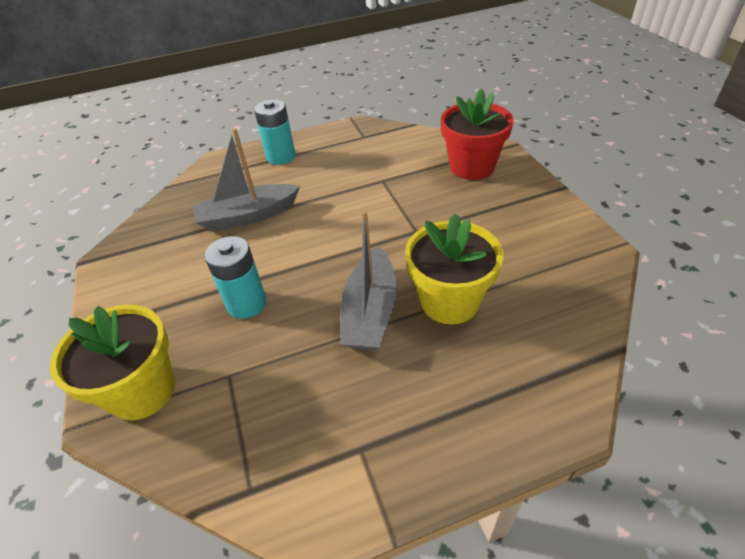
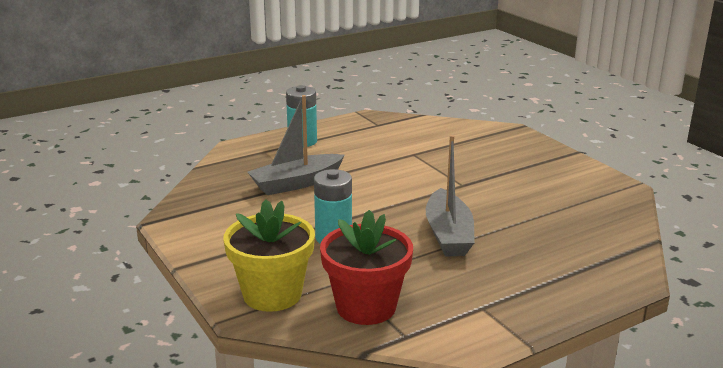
camera: 15 degrees left, 20 degrees down
(449, 301) = (512, 224): yellow flower pot -> none
(472, 167) = (491, 141): red flower pot -> red flower pot (366, 307)

